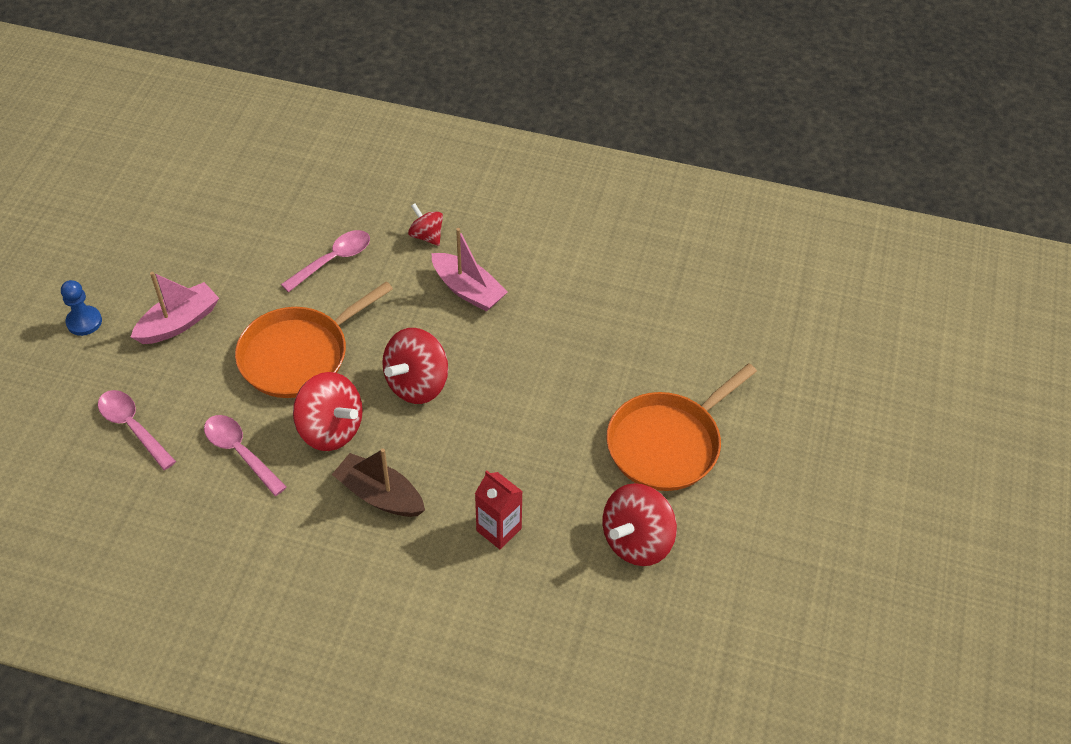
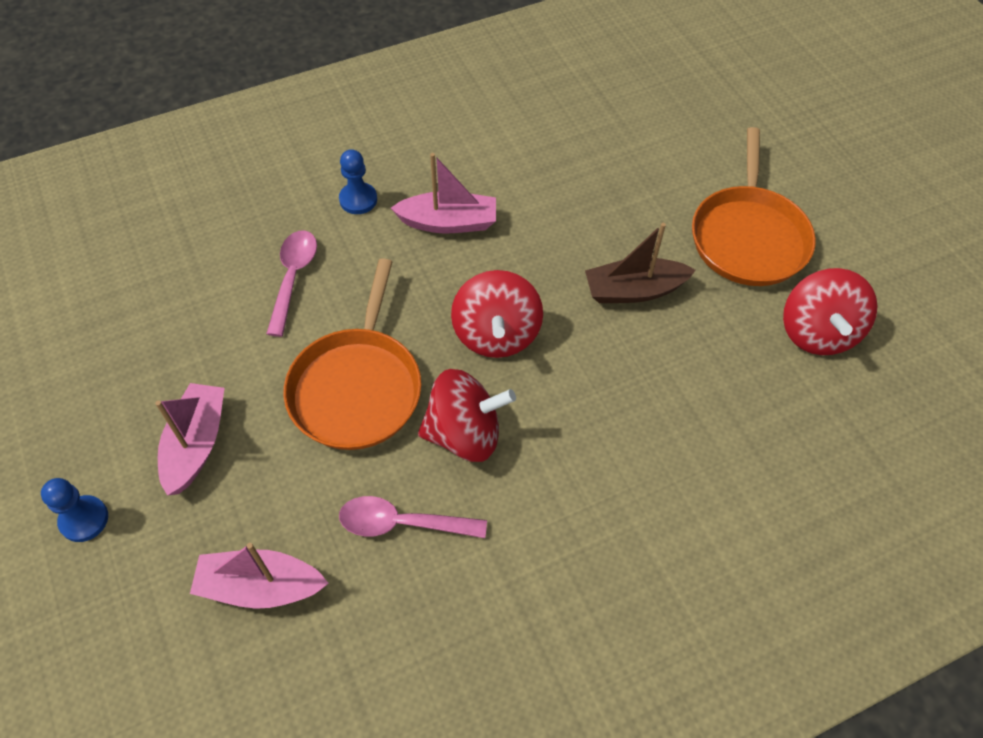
camera: 40 degrees left, 5 degrees up
(133, 427) = (261, 586): pink spoon -> pink boat
(380, 495) = (576, 459): brown boat -> brown boat (634, 290)
(426, 235) = (358, 200): red spinning top -> blue pawn
(499, 529) = (707, 408): red carton -> none

